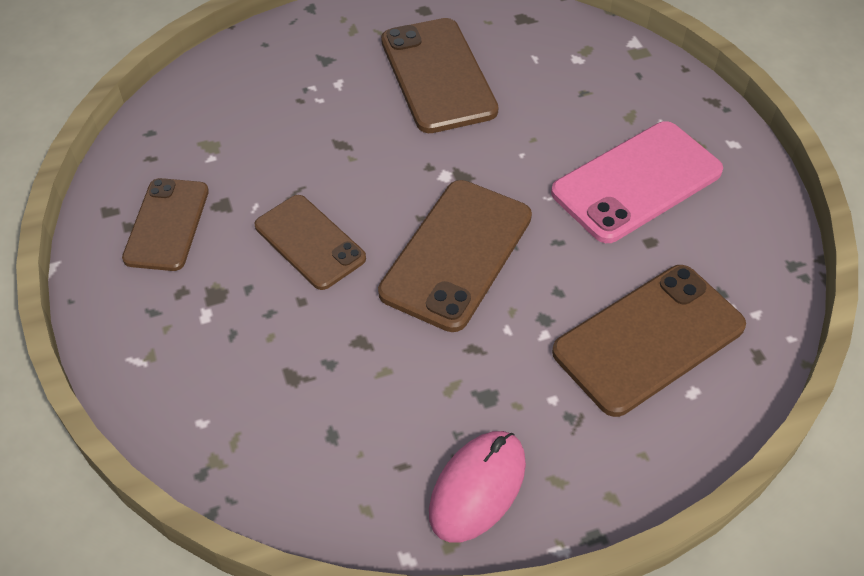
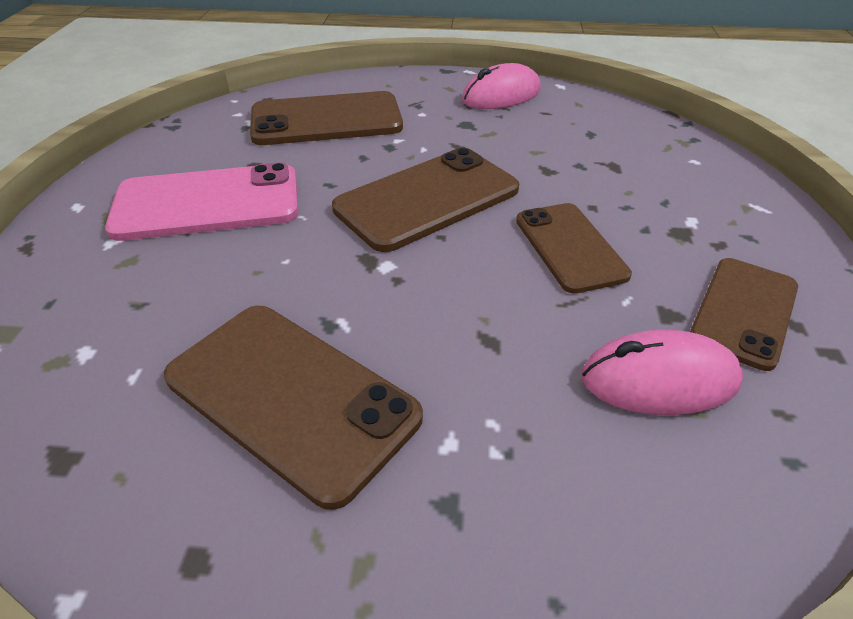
camera: 155 degrees left, 10 degrees down
(227, 153) = (659, 379): none -> pink mouse
(438, 75) = (291, 397): brown phone -> brown phone turned 60 degrees counterclockwise

